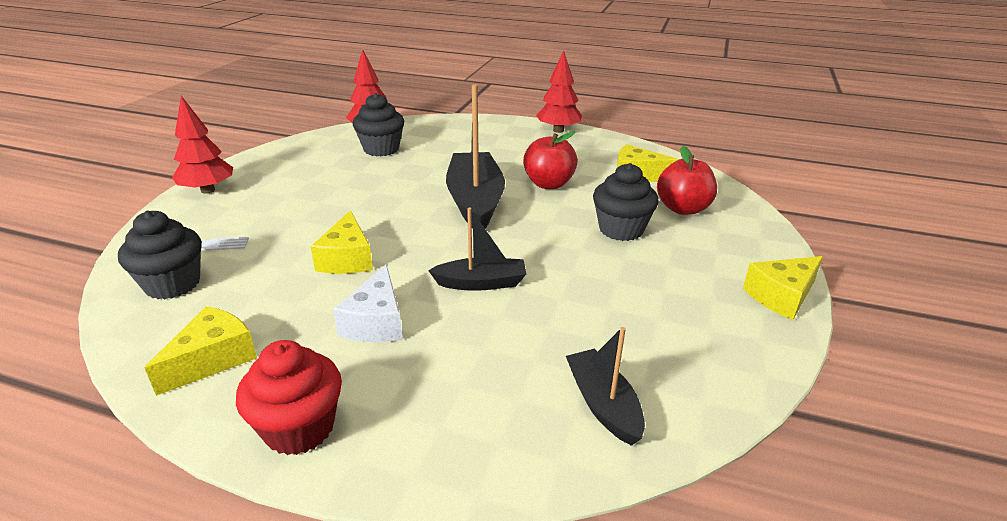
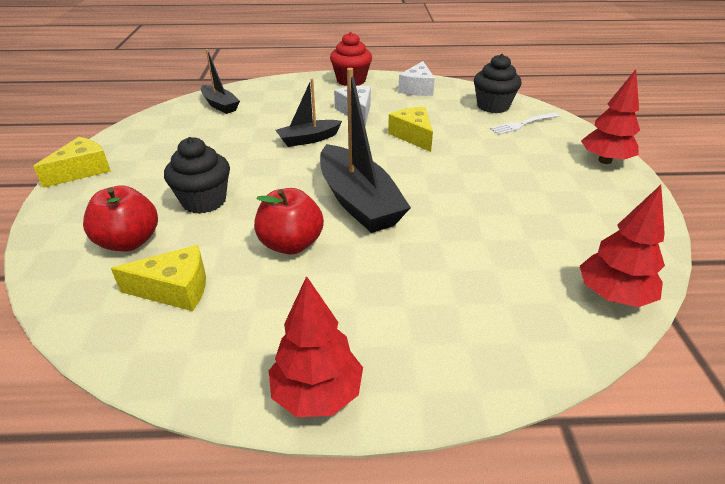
camera: 160 degrees right, 5 degrees up
(213, 359) = (417, 89): yellow cheese -> white cheese
(381, 149) = (541, 255): black cupcake -> none

